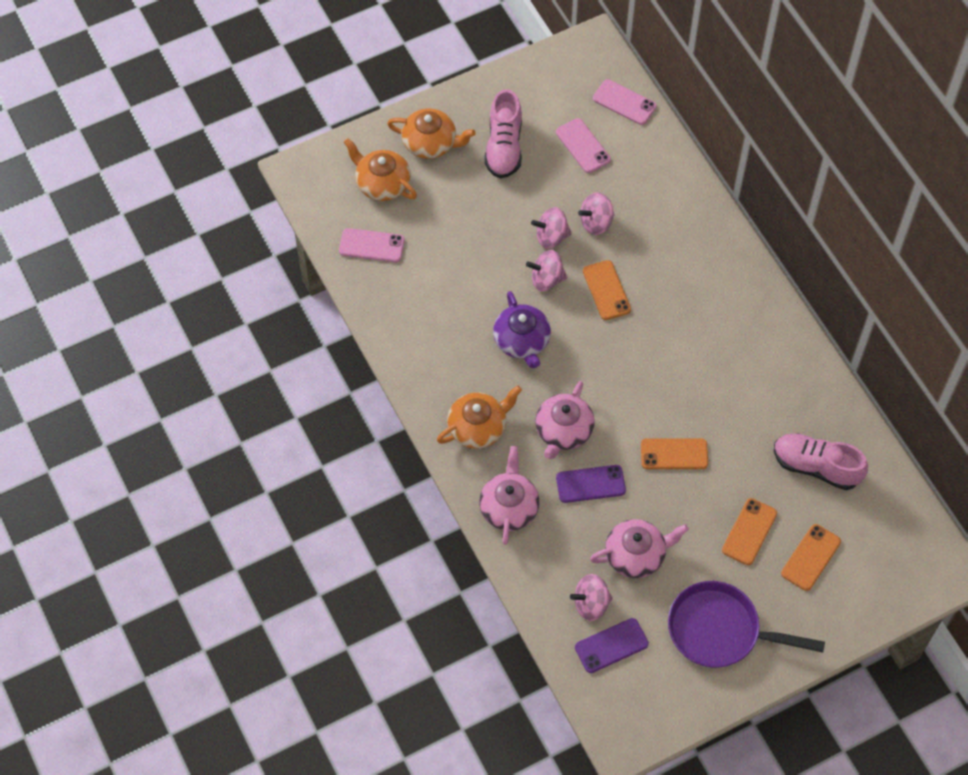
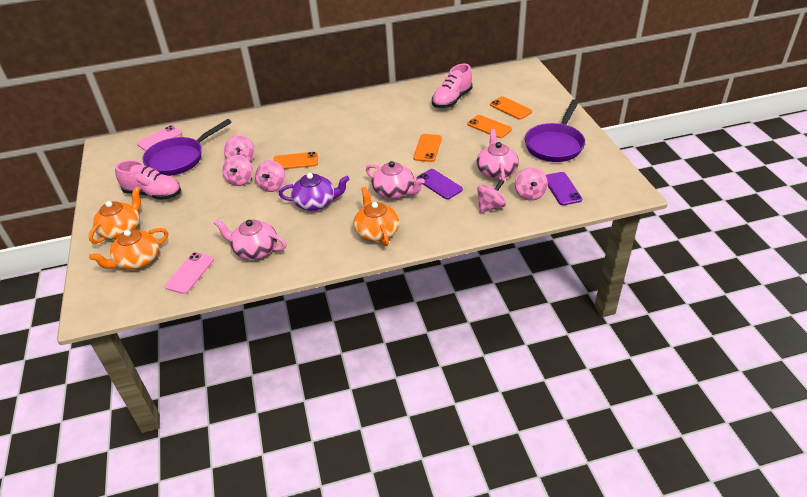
camera: 75 degrees left, 20 degrees down
(509, 507) = (447, 223): pink teapot -> pink teapot (255, 250)
(553, 556) = (490, 207): none -> pink spinning top
(583, 146) = (179, 159): pink phone -> purple pan
(590, 484) = (439, 184): purple phone -> purple phone turned 45 degrees counterclockwise

